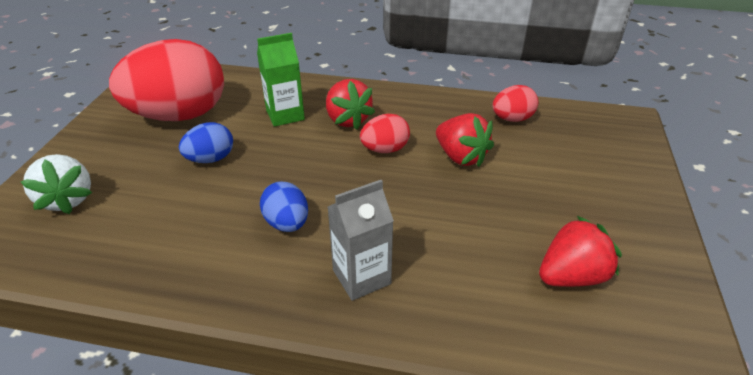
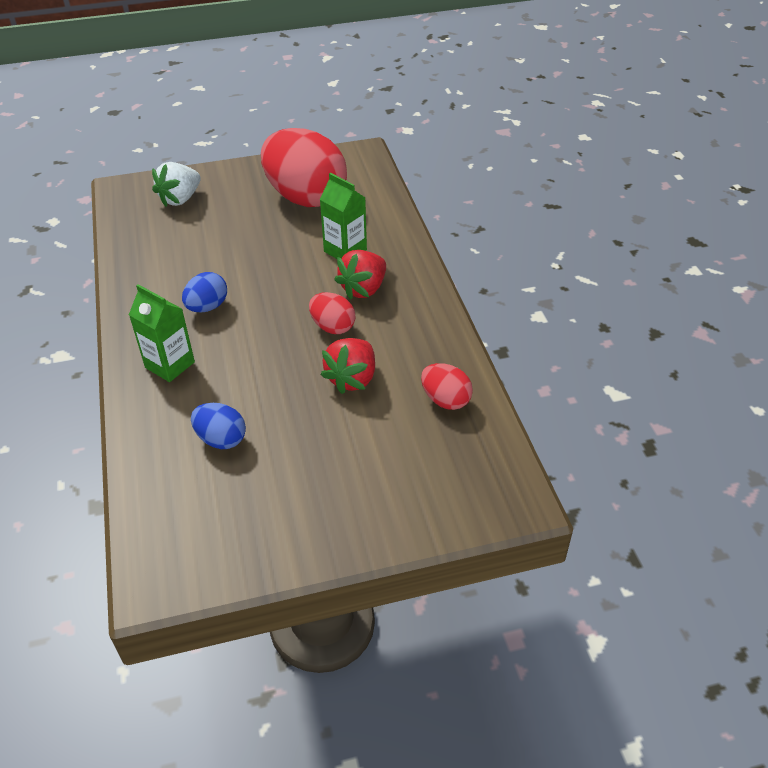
camera: 65 degrees right, 5 degrees up
(211, 159) = (260, 238): blue egg -> blue egg (221, 439)
(361, 277) = (170, 365): grey carton -> green carton
(571, 276) = (224, 487): red strawberry -> none

